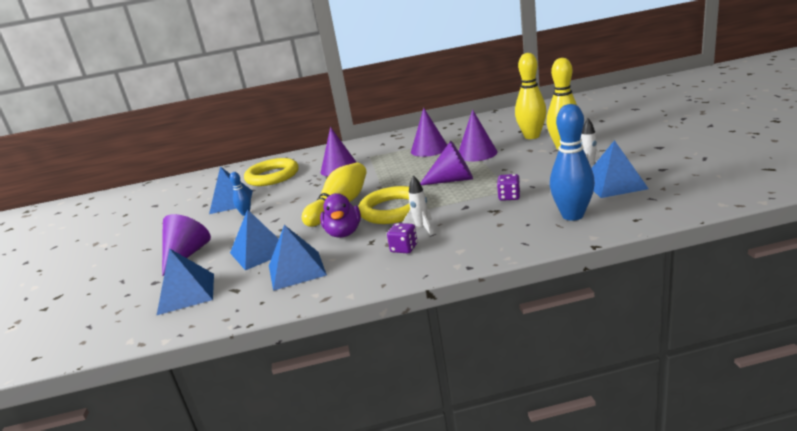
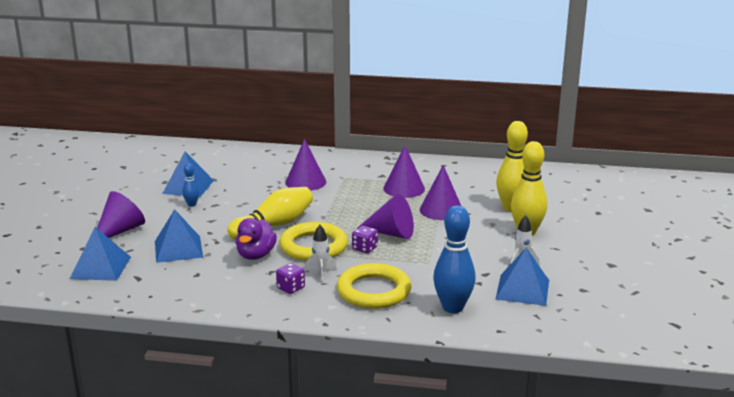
camera: 15 degrees right, 0 degrees up
(272, 176) = (241, 169): yellow ring -> yellow ring (374, 291)
(296, 270) = (194, 277): blue pyramid -> none
(509, 197) = (421, 269): purple dice -> purple dice (365, 248)

